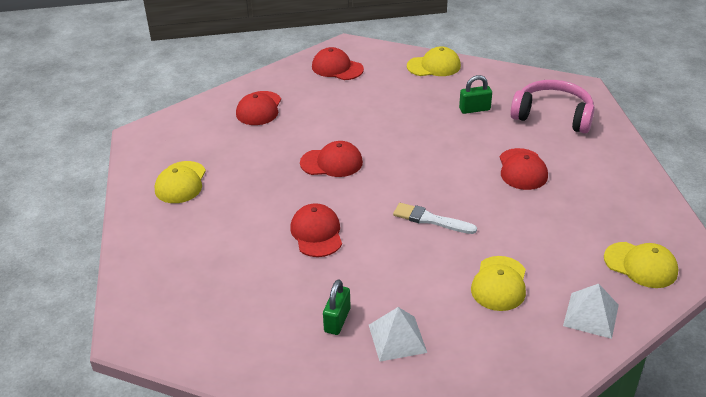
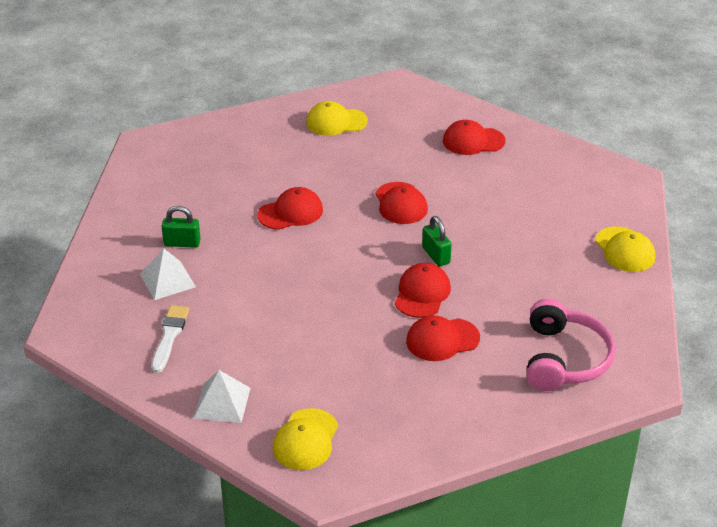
camera: 75 degrees right, 0 degrees up
(337, 68) = (579, 178): red cap -> red cap (422, 293)
(431, 220) = (333, 281): white brush -> white brush (169, 336)
(474, 109) = (546, 292): green padlock -> green padlock (436, 255)
(499, 284) = (251, 336): yellow cap -> none

